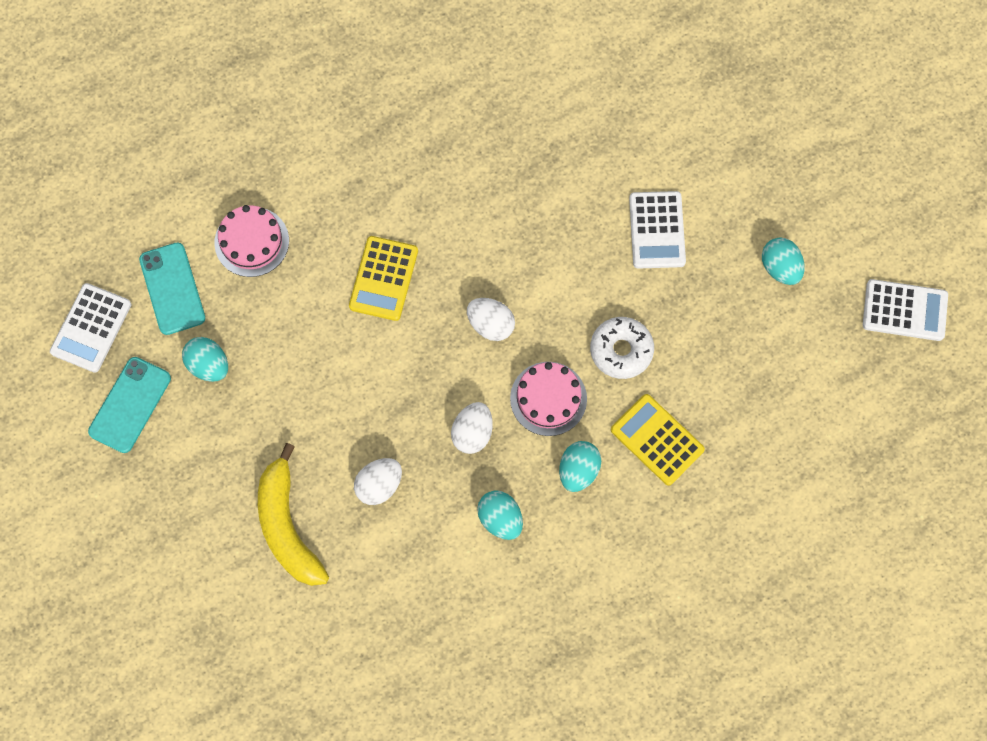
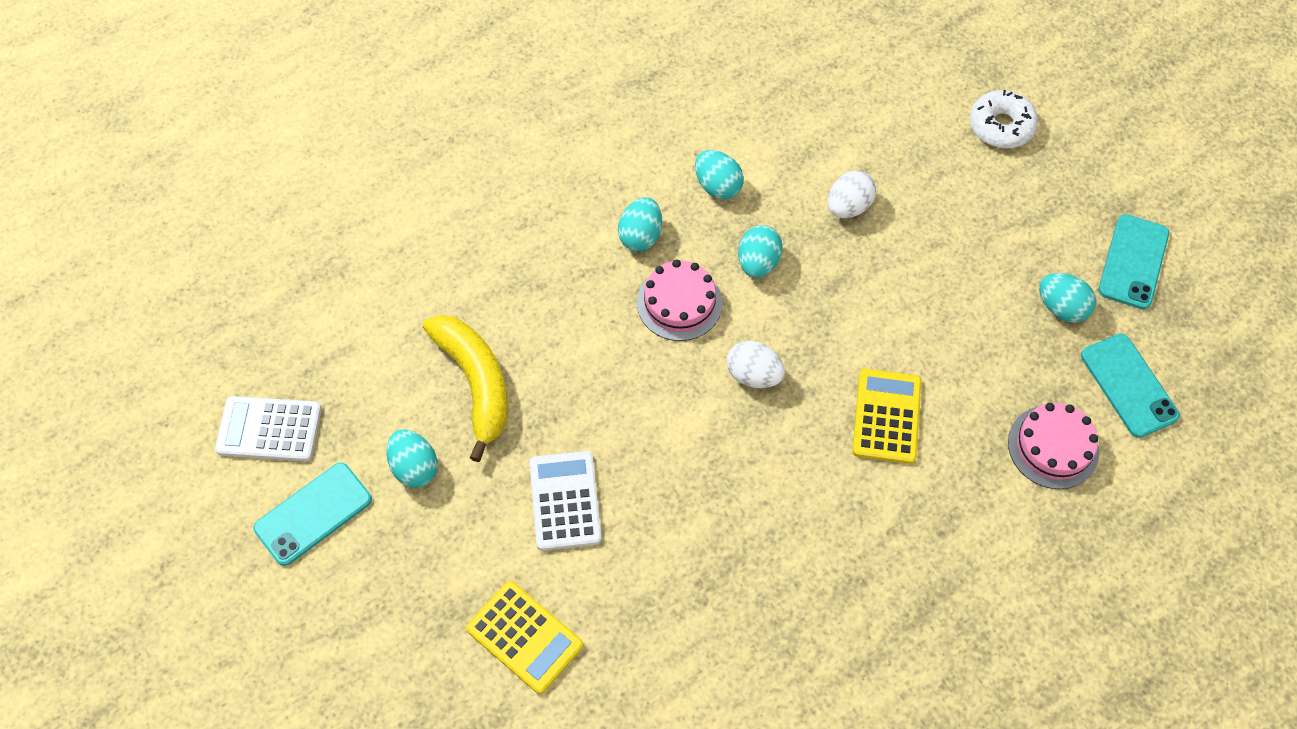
camera: 175 degrees right, 10 degrees down
(91, 328) = (1205, 336): white calculator -> none
(287, 526) = (934, 164): yellow banana -> yellow banana (476, 383)
(472, 433) = (758, 263): white egg -> turquoise egg
(621, 350) = (601, 359): white donut -> white donut (1001, 126)
(657, 440) = (557, 271): yellow calculator -> yellow calculator (525, 637)
(860, 236) = (313, 514): none -> turquoise phone

